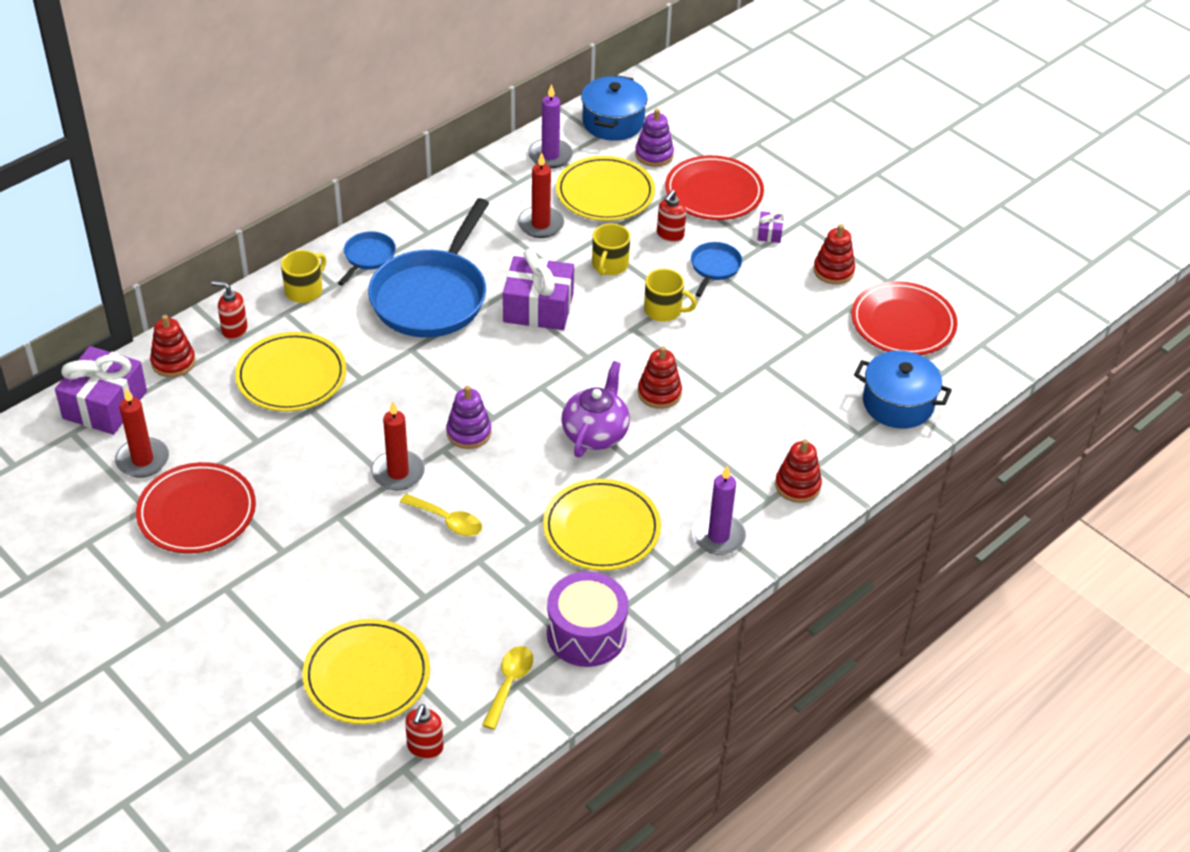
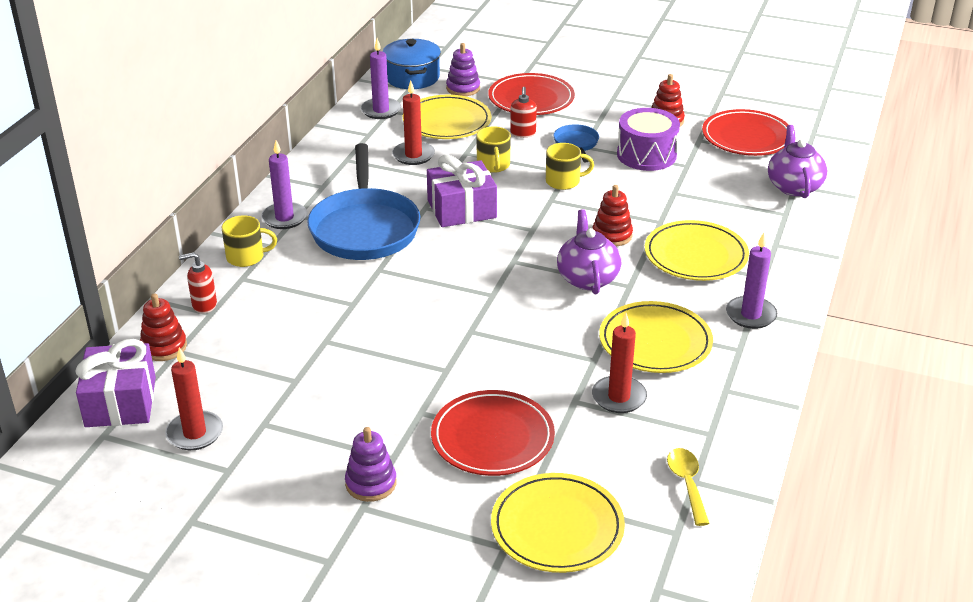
camera: 25 degrees left, 10 degrees down
(197, 512) = (283, 456): red plate -> red plate (492, 438)
(291, 376) = (287, 322): yellow plate -> yellow plate (695, 255)
(304, 290) = (246, 257): yellow mug -> yellow mug turned 75 degrees clockwise
(368, 257) = (284, 218): blue pan -> purple candle
(398, 473) = (446, 361): red candle -> red candle (619, 397)
(425, 747) = (661, 564): red soap dispenser -> none
(447, 521) = (521, 381): yellow spoon -> none
(469, 433) = (482, 312): purple stacking toy -> purple stacking toy (371, 483)
(586, 634) = (715, 421): purple drum -> purple drum (646, 155)
(769, 233) = (597, 112): purple gift -> none
(797, 485) = (775, 261): red stacking toy -> none
(898, 403) = (794, 186): blue pot -> purple teapot

